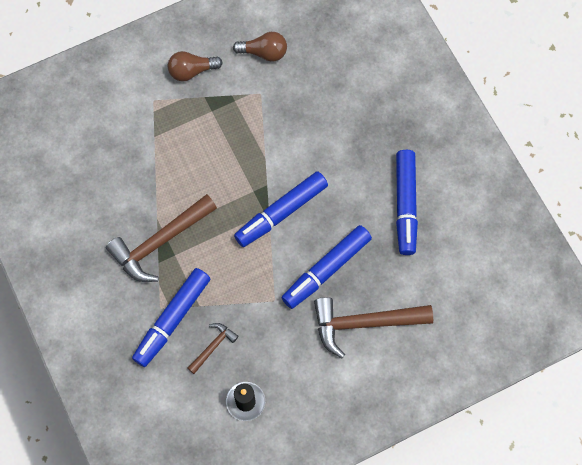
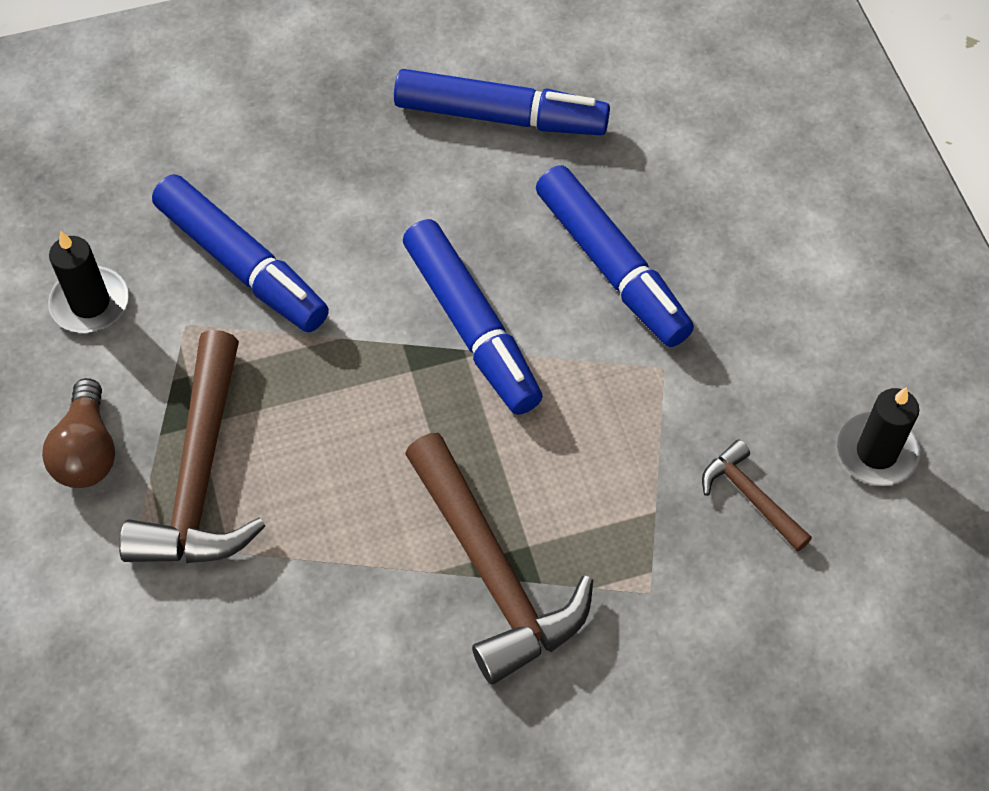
camera: 80 degrees left, 10 degrees down
(172, 319) = (680, 570): blue marker -> blue marker (242, 265)
(264, 52) = (90, 303): brown light bulb -> black candle
(364, 323) = (732, 221): brown hammer -> brown hammer (200, 475)

